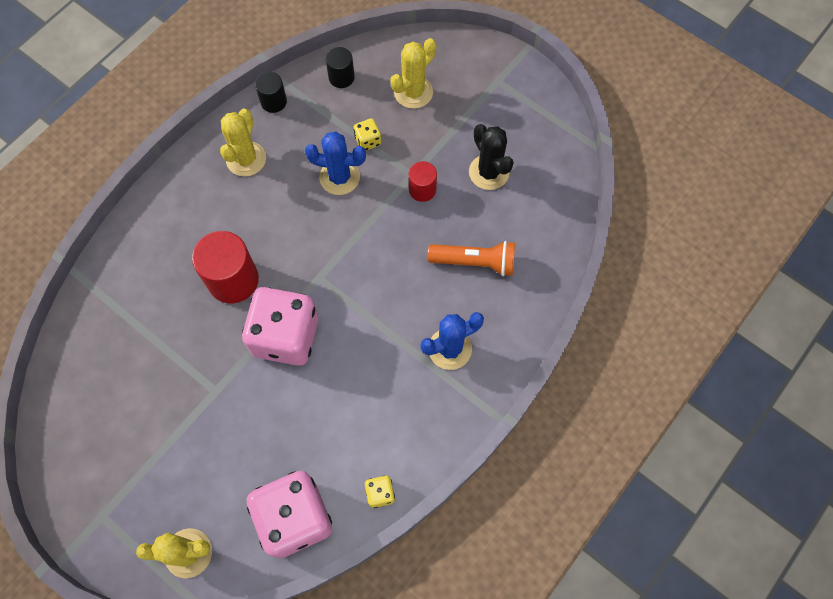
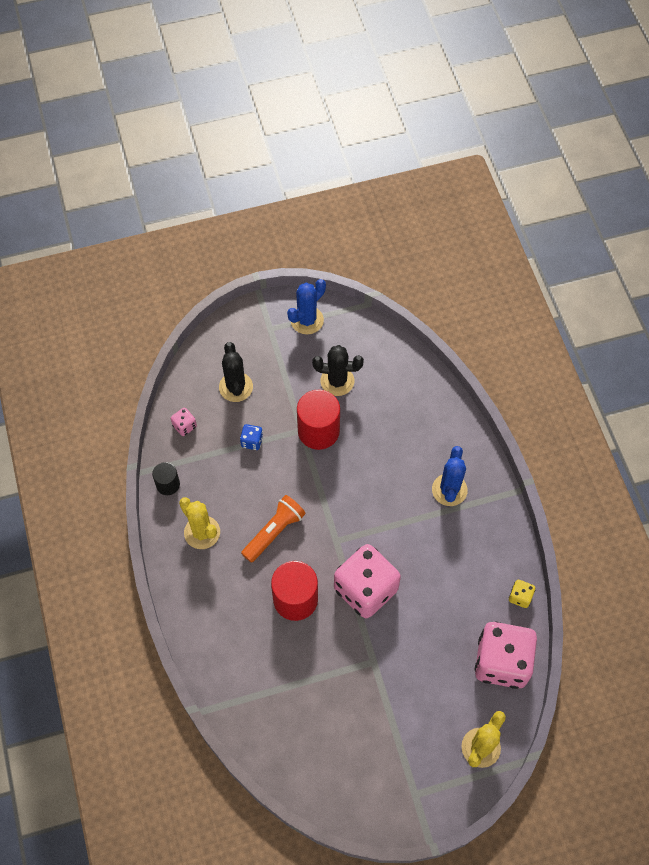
camera: 55 degrees left, 5 degrees down
(339, 177) = (267, 478): blue cactus -> blue cactus (307, 320)
(341, 77) = (184, 426): black cylinder -> pink dice
(368, 141) = (252, 441): yellow dice -> blue dice
(413, 92) = (236, 387): yellow cactus -> black cactus
(422, 190) = (318, 431): red cylinder -> red cylinder, size x1.79
(474, 262) = (398, 434): orange flashlight -> orange flashlight (274, 532)

